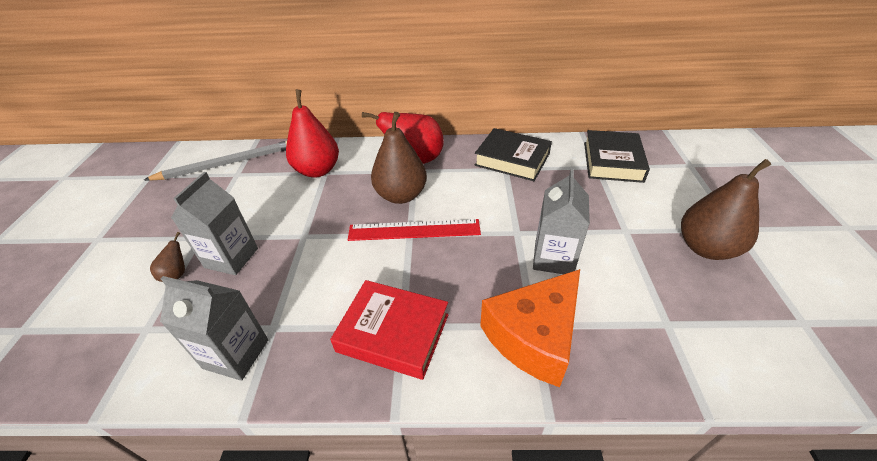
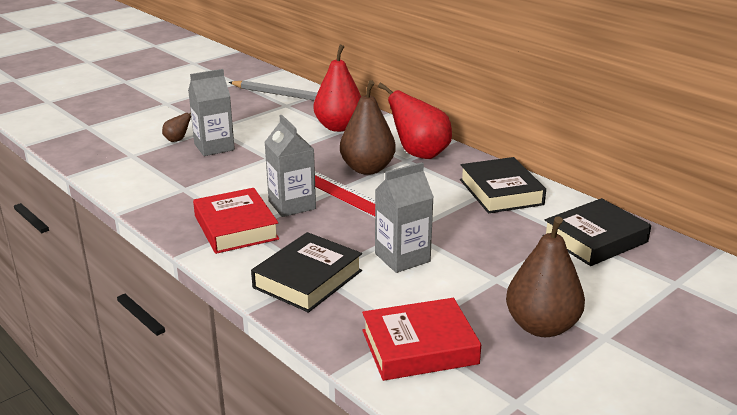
camera: 45 degrees right, 15 degrees down
(236, 354) = (152, 188): grey carton -> grey carton (292, 205)
(534, 336) = (308, 279): orange cheese -> black book
(695, 330) = (419, 347): none -> red book

